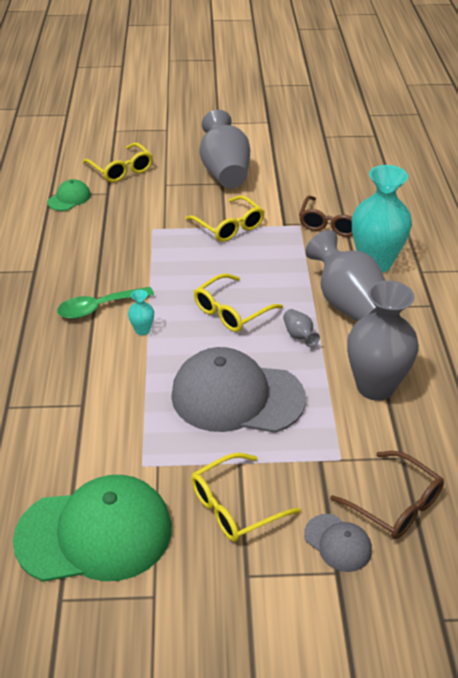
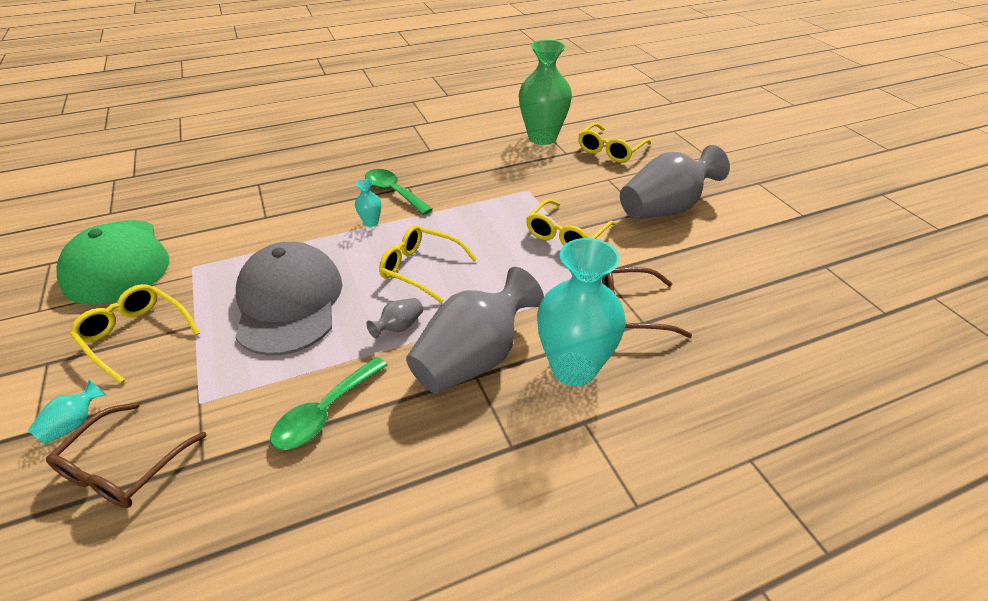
camera: 70 degrees right, 0 degrees up
(69, 198) = (542, 138): green cap -> green vase
(338, 543) = (74, 424): grey cap -> turquoise vase
(375, 387) = (325, 412): grey vase -> green spoon

